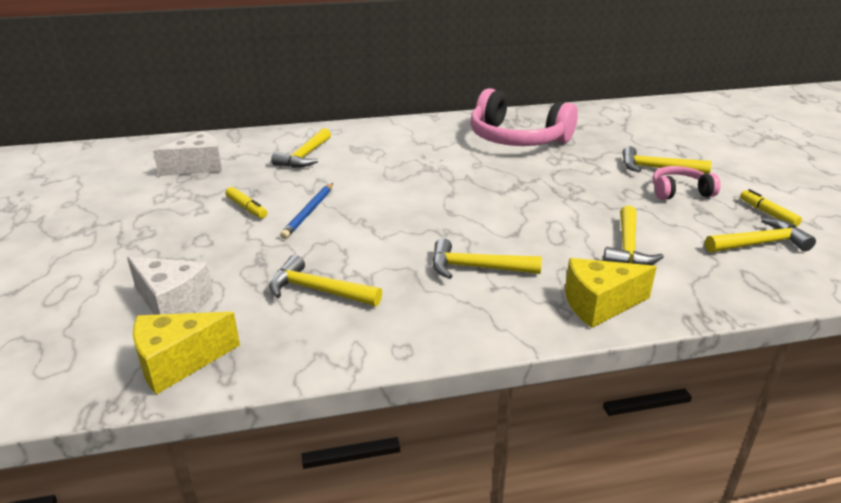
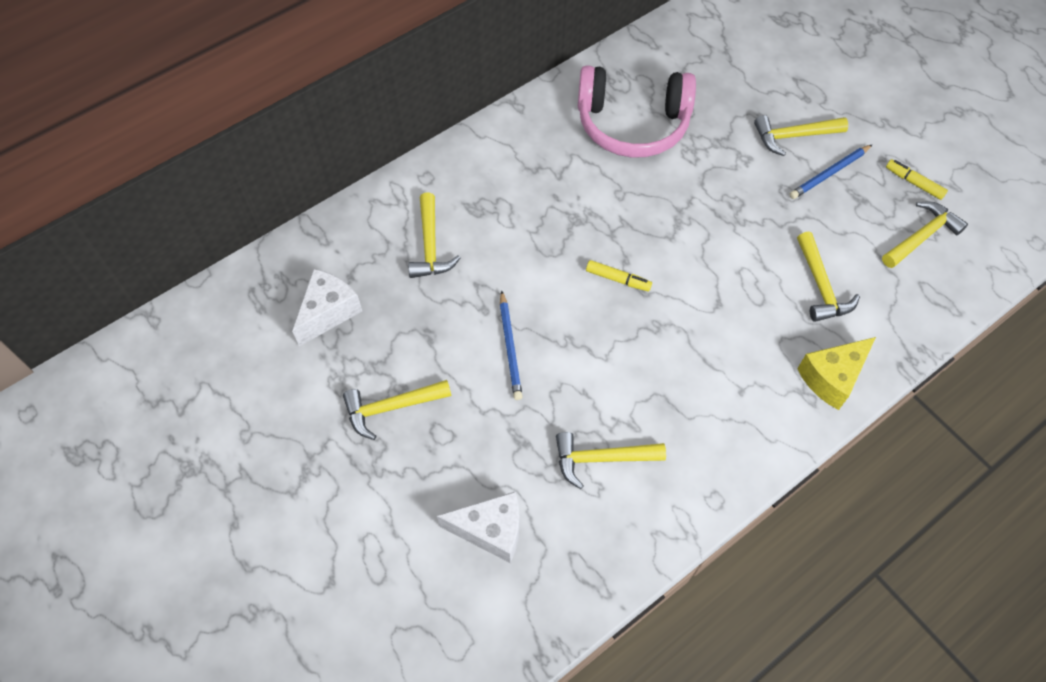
camera: 25 degrees left, 30 degrees up
(178, 363) = (555, 594): yellow cheese -> none
(247, 208) = (443, 365): yellow marker -> yellow marker (618, 279)
(476, 268) = (713, 370): yellow hammer -> yellow hammer (391, 408)
(679, 192) = (829, 173): pink headphones -> blue pencil

